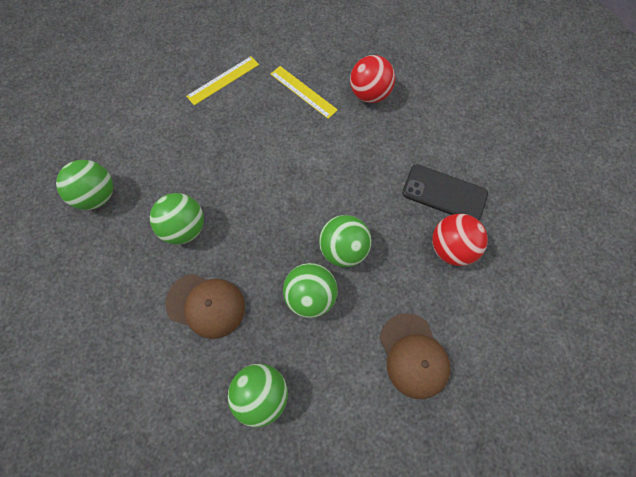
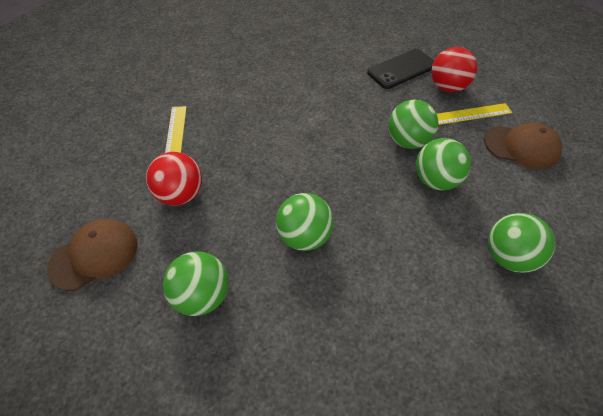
camera: 55 degrees left, 15 degrees down
(206, 305) = (397, 257): brown cap -> brown cap (94, 255)
(303, 92) = (243, 94): yellow ruler -> yellow ruler (471, 114)
(369, 94) = (284, 62): red ball -> red ball (180, 194)

